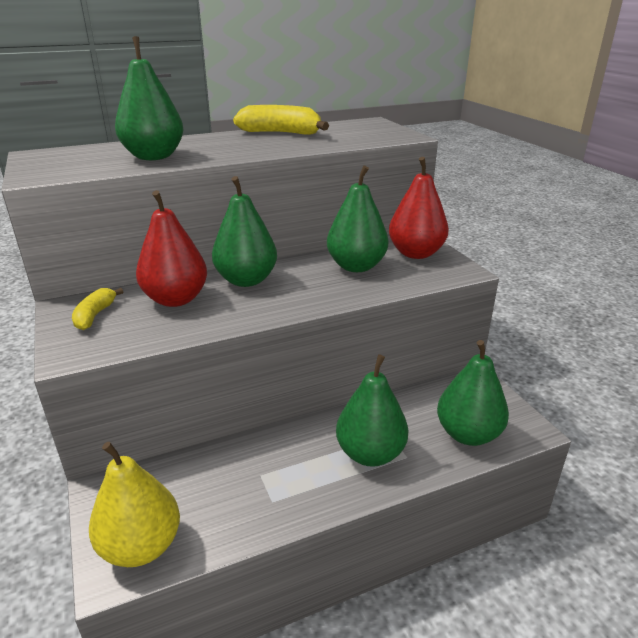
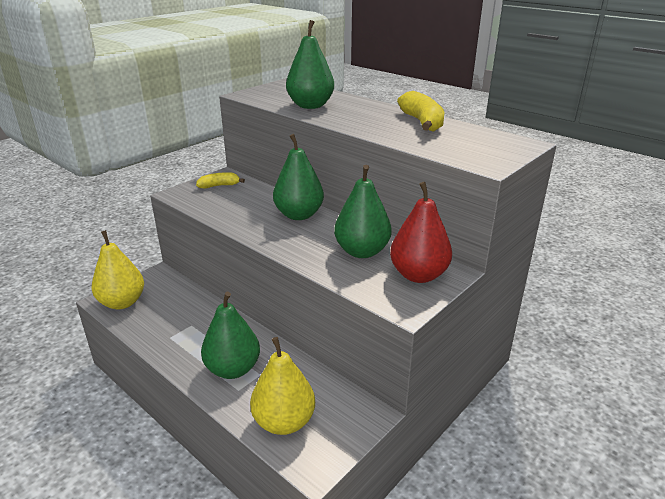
camera: 65 degrees right, 0 degrees up
(176, 299) = (254, 201): red pear -> none
(468, 434) = (284, 421): green pear -> yellow pear

